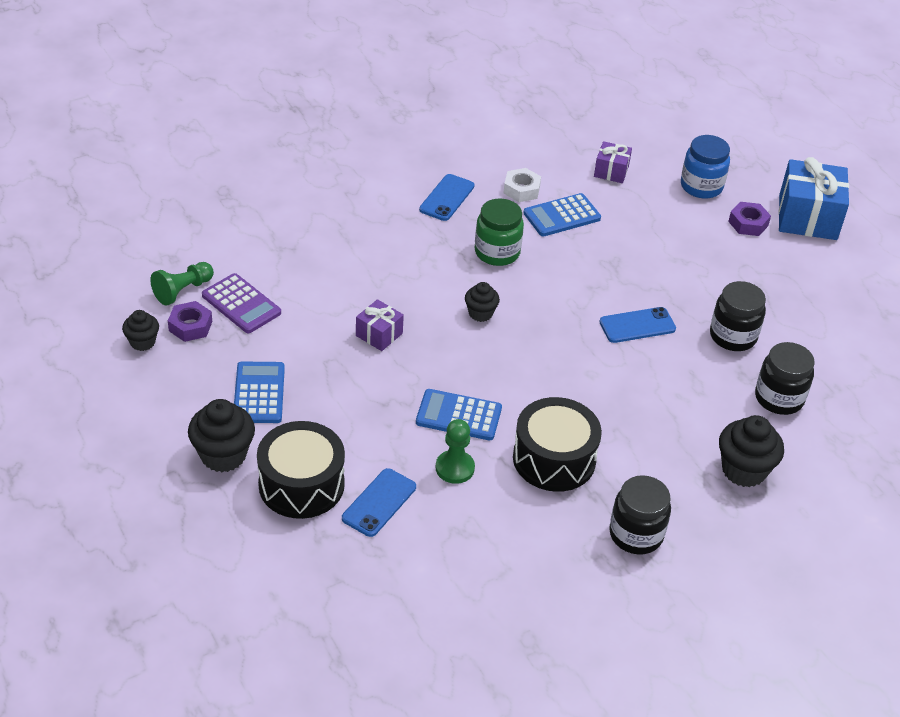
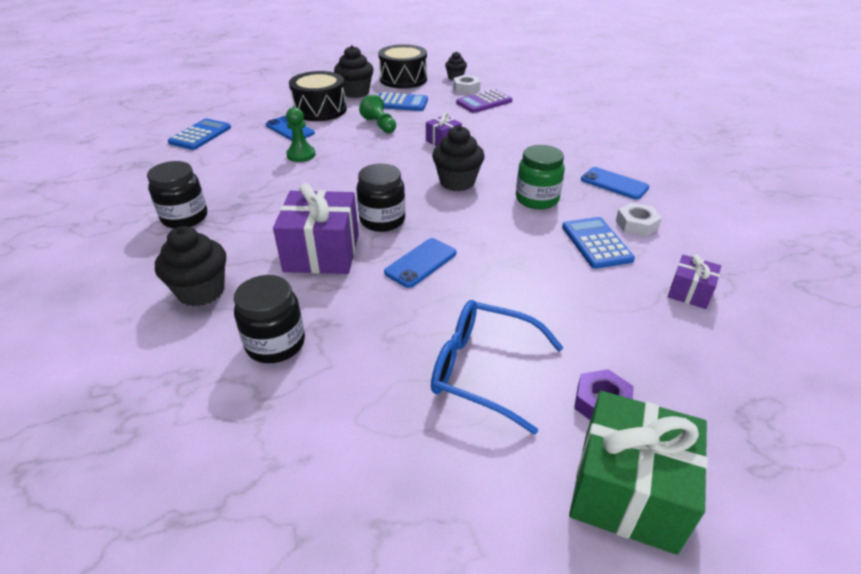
camera: 105 degrees right, 5 degrees down
(183, 290) = (499, 88): green pawn -> green pawn (379, 125)
(190, 326) = (466, 89): purple nut -> white nut
(458, 415) = (349, 161): blue calculator -> blue calculator (200, 135)
(480, 313) = (457, 182): black cupcake -> black cupcake, size x1.69
(554, 459) = (283, 193): black drum -> black drum (403, 79)
(637, 325) = (421, 263): blue phone -> blue phone turned 45 degrees clockwise
(651, 398) = (322, 253): none -> purple gift
(701, 186) = (680, 371): blue jar -> none
(733, 336) = (384, 330): black jar -> black jar (382, 220)
(747, 279) = (483, 370): none -> blue glasses
(807, 217) = (627, 490): blue gift -> green gift

